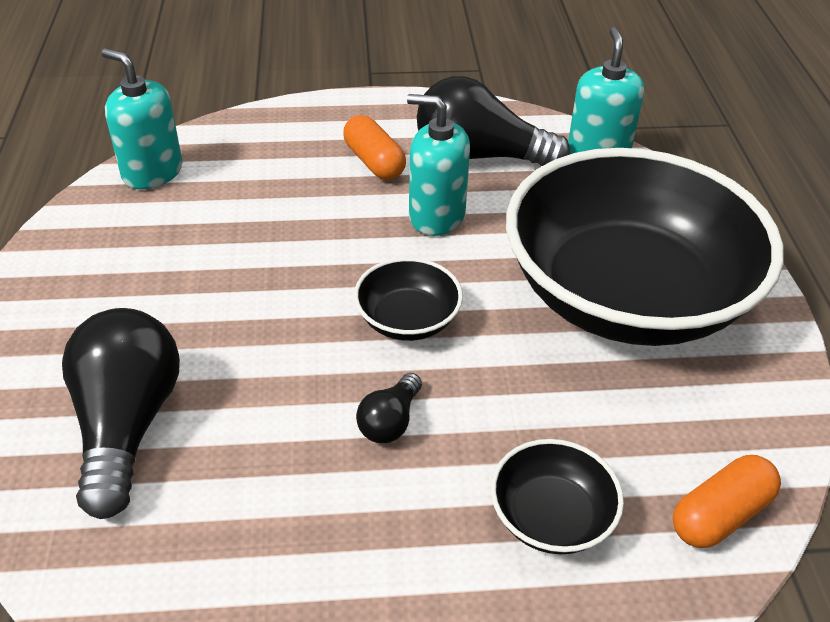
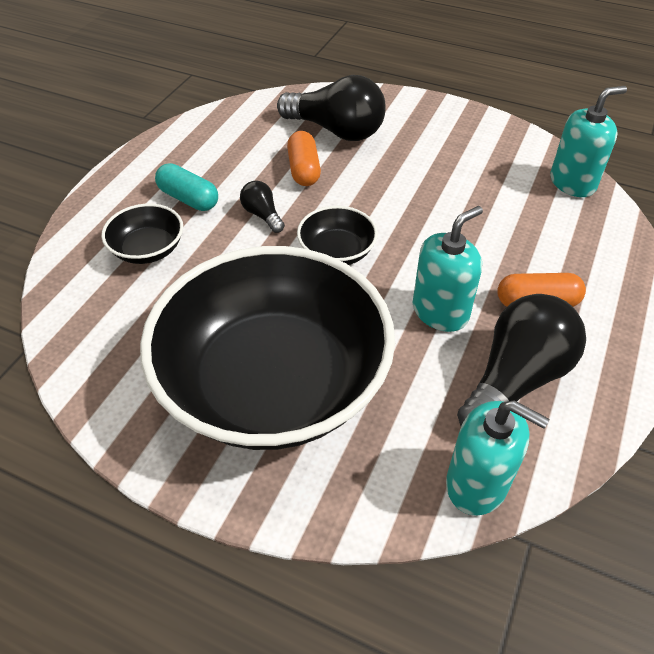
camera: 120 degrees right, 5 degrees up
(414, 533) = (188, 199): none -> turquoise capsule
(720, 515) = (77, 320): orange capsule -> orange capsule (303, 170)

